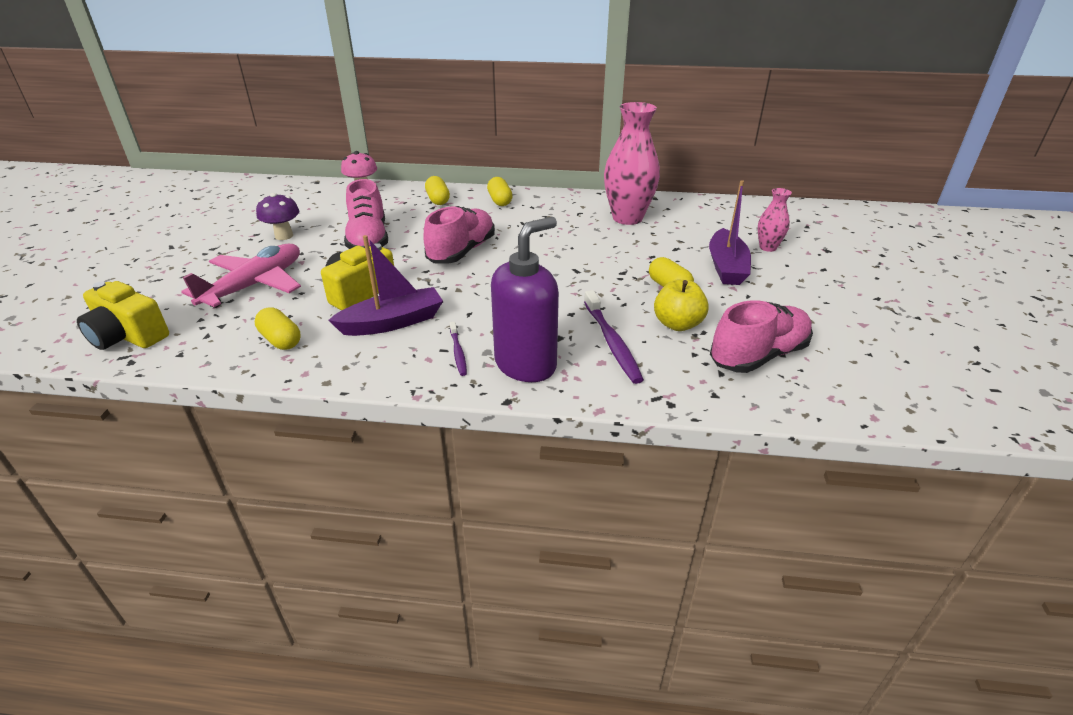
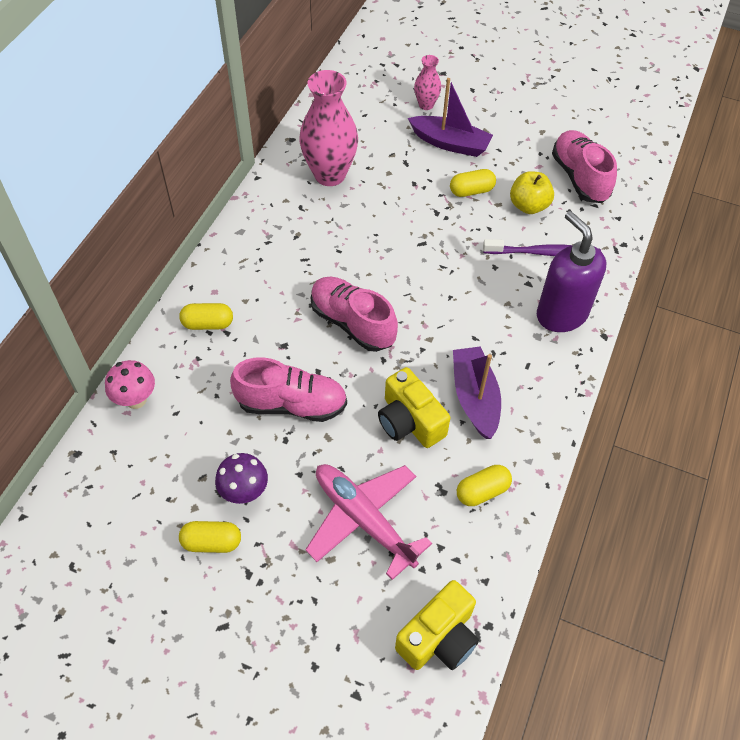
camera: 75 degrees left, 20 degrees up
(458, 352) = (534, 356): purple toothbrush -> none
(500, 201) = (239, 266): yellow capsule -> yellow capsule (212, 542)

